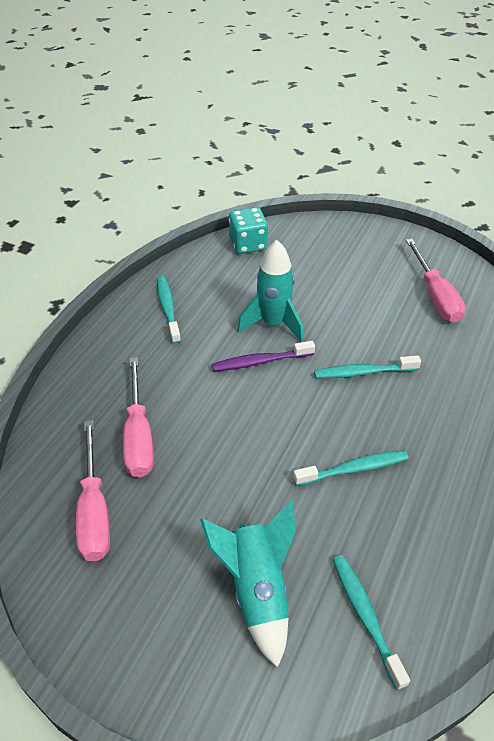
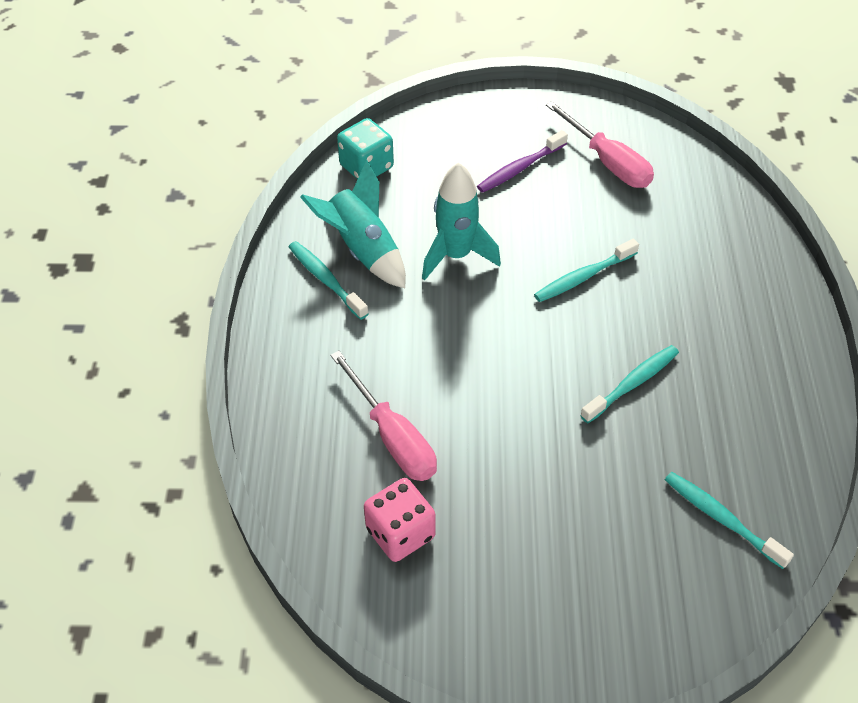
camera: 25 degrees left, 5 degrees up
(94, 510) = (400, 533): pink screwdriver -> pink dice
(257, 590) = (611, 538): turquoise rocket -> turquoise rocket (363, 250)
(260, 361) = (469, 305): purple toothbrush -> purple toothbrush (520, 168)

